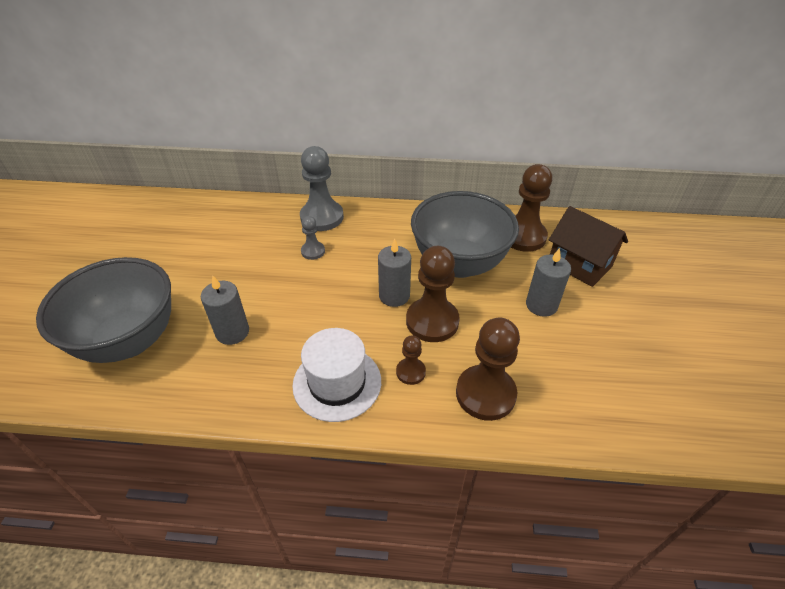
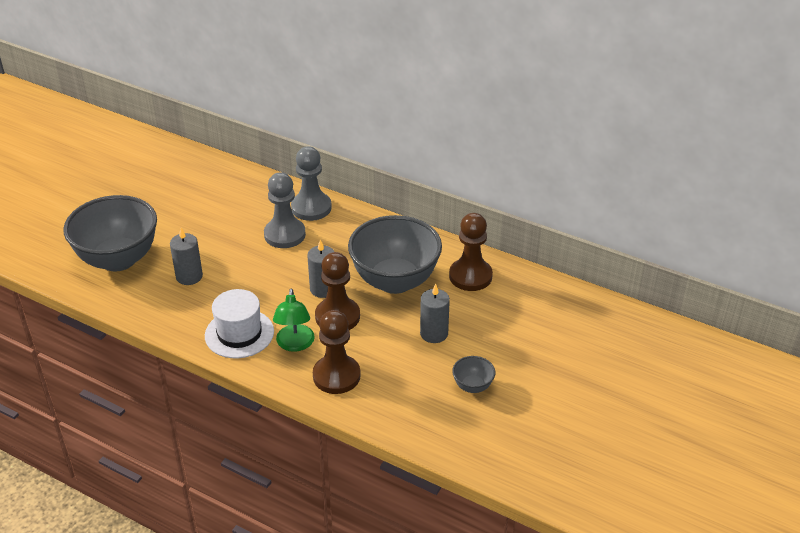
camera: 25 degrees right, 5 degrees down
(313, 251) = (285, 235): grey pawn -> grey pawn, size x1.94
(410, 372) = (295, 344): brown pawn -> green lamp
(579, 265) = (497, 314): brown house -> none
(628, 349) = (472, 386): none -> grey bowl

